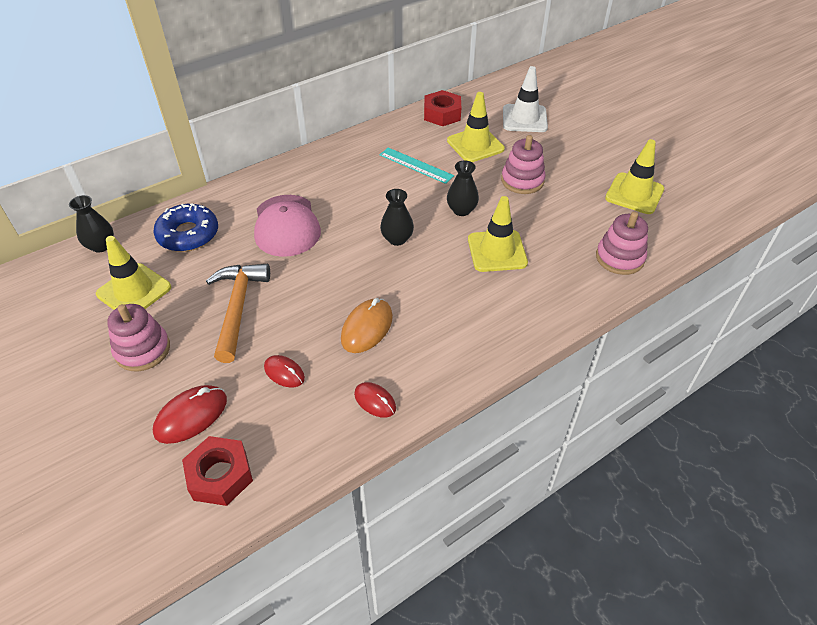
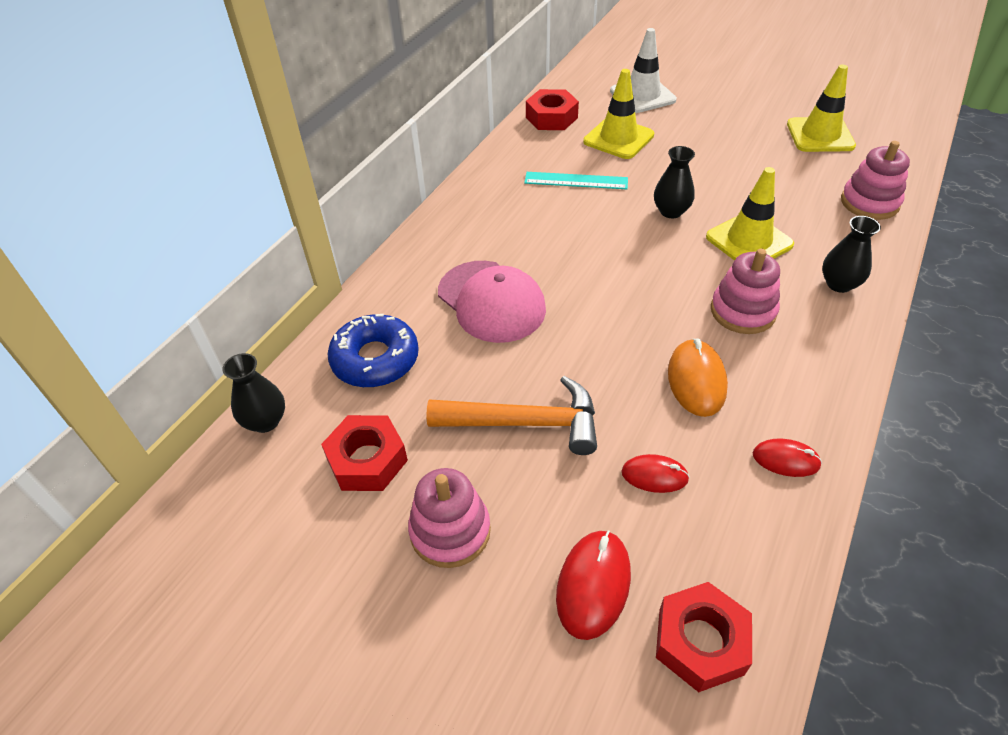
camera: 25 degrees left, 0 degrees up
(134, 291) = (367, 460): yellow traffic cone -> red nut
(238, 308) = (525, 423): orange hammer -> orange hammer turned 120 degrees clockwise
(397, 239) = (633, 268): black vase -> black vase (839, 284)
(522, 180) = (702, 159): pink stacking toy -> pink stacking toy (743, 311)

